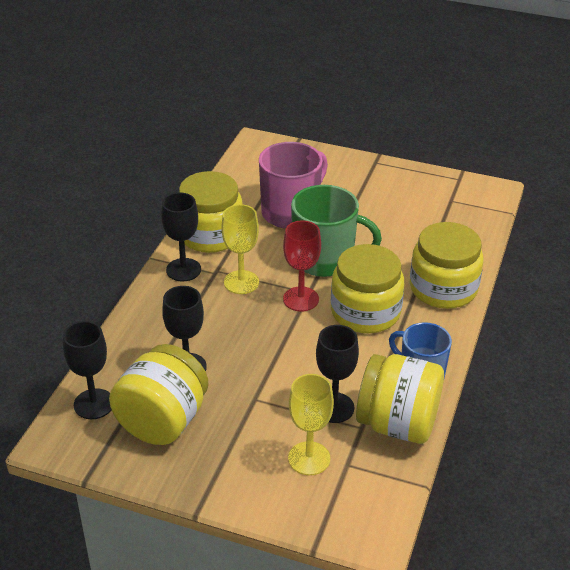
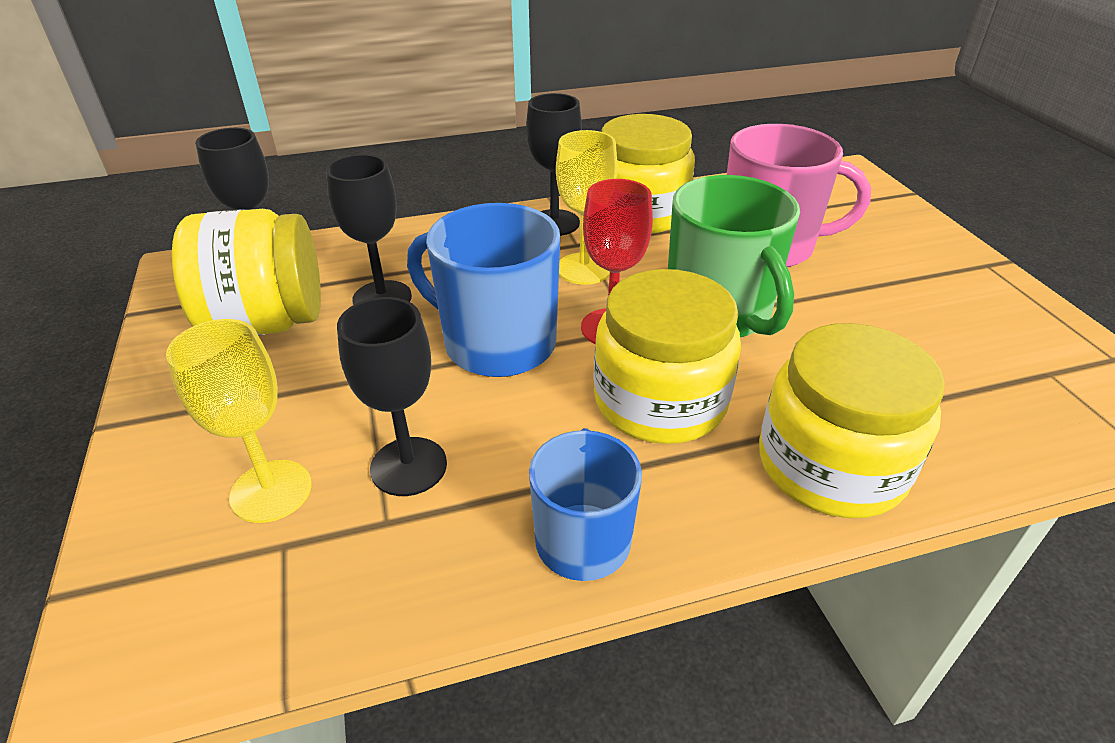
camera: 55 degrees right, 0 degrees up
(273, 342) = (496, 343): none -> blue mug
(397, 424) = (428, 567): yellow jar -> none

